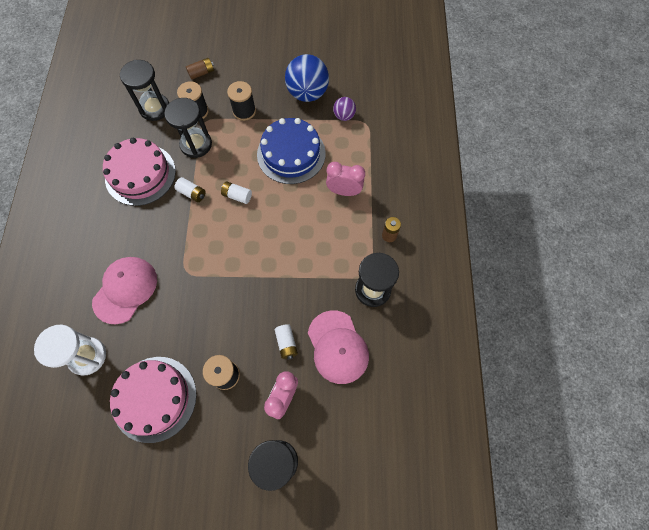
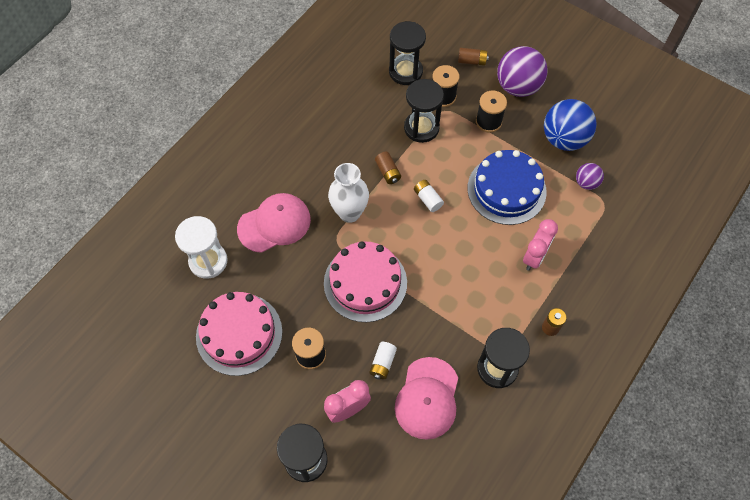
camera: 35 degrees right, 5 degrees down
(140, 174) = (353, 127): pink cake -> pink cake (365, 283)
(182, 243) = (349, 213): none -> white vase
(192, 193) = (388, 172): white battery -> brown battery
(249, 73) = (518, 87): none -> purple ball
(344, 191) = (534, 257): pink clock -> pink clock turned 75 degrees clockwise

